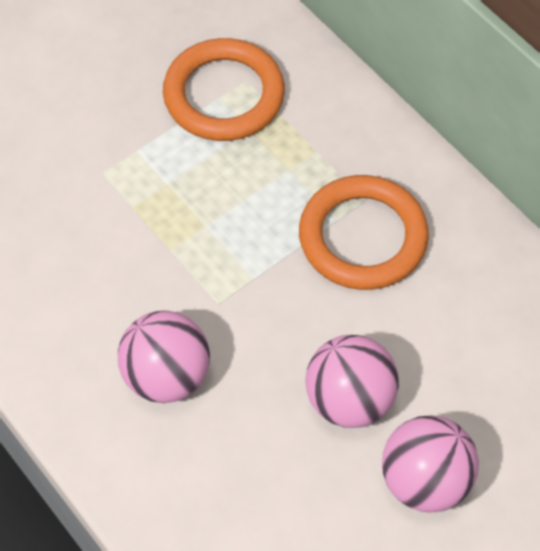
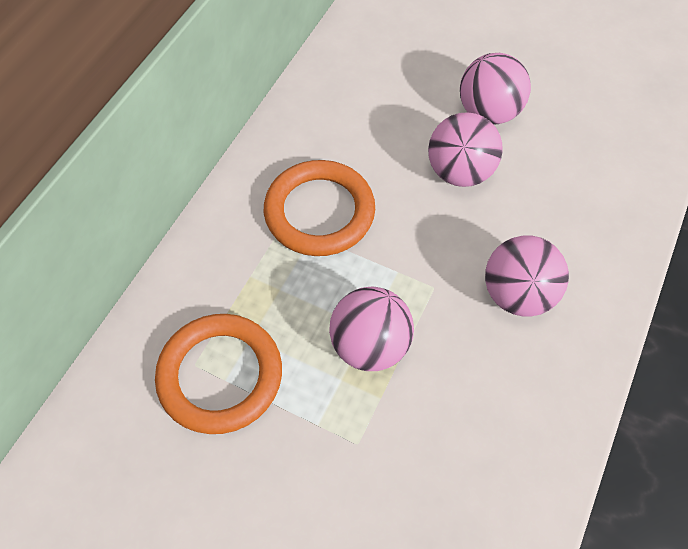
camera: 115 degrees left, 0 degrees up
(187, 219) = (370, 345): none -> pink ball

